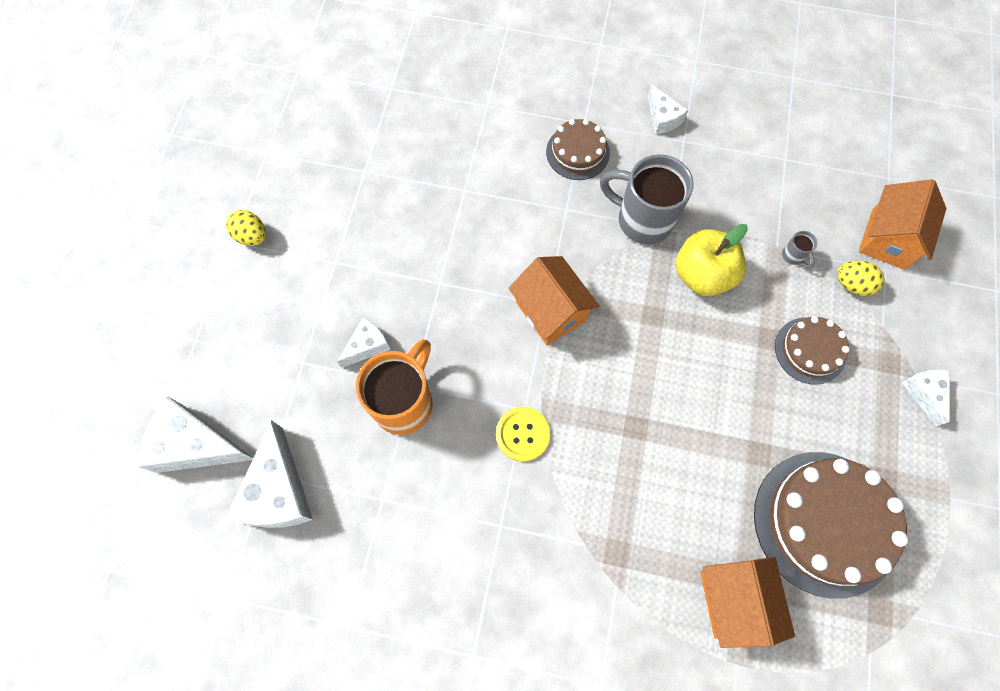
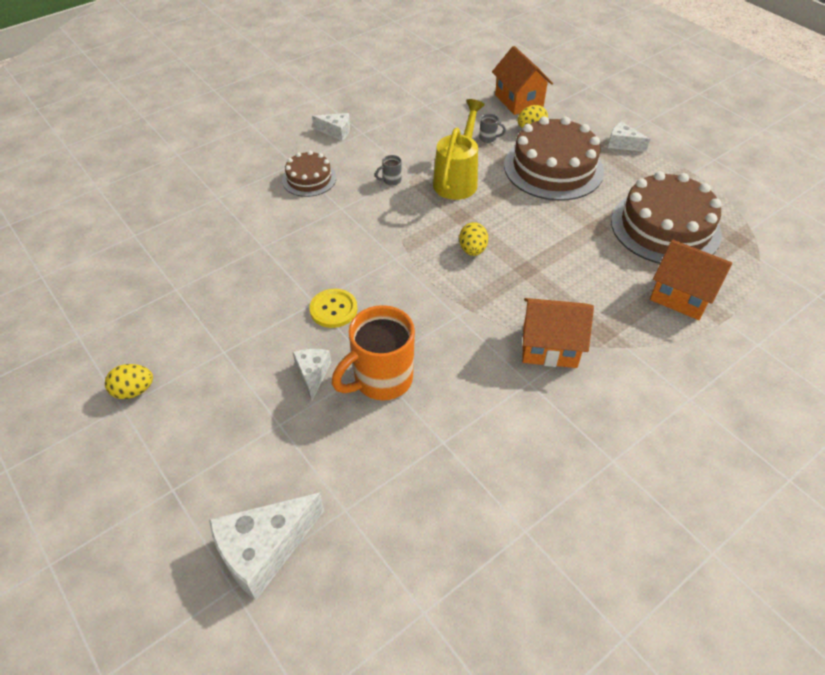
camera: 50 degrees left, 20 degrees down
(278, 491) = (368, 511): white cheese -> none
(404, 402) = (381, 380): orange mug -> orange mug turned 105 degrees counterclockwise
(522, 434) = (474, 328): yellow button -> yellow button (333, 309)
(551, 311) = (402, 259): orange house -> orange house (549, 347)
(617, 361) = (472, 250): none -> yellow egg
(642, 220) = (391, 180): grey mug -> grey mug, size x0.40
(702, 275) = (457, 179): yellow apple -> yellow watering can
(810, 350) = (553, 168): brown cake -> brown cake, size x1.86

